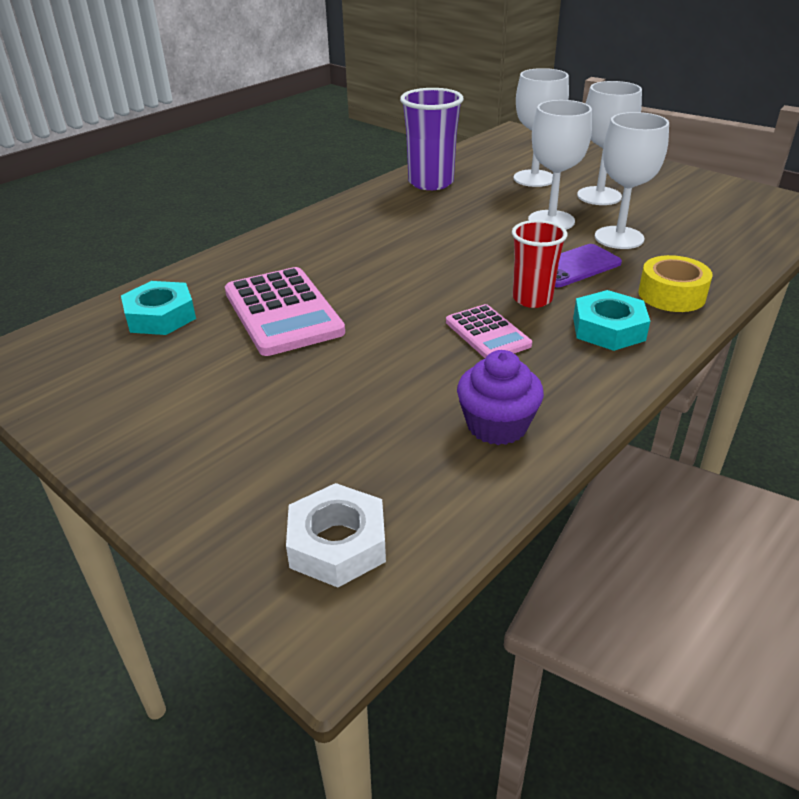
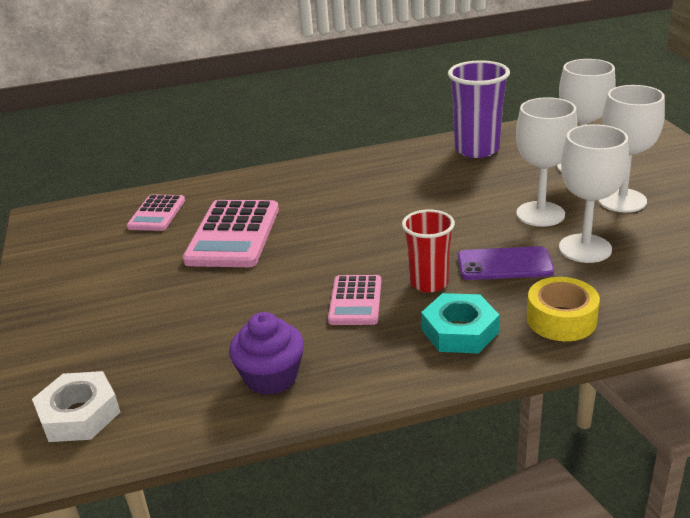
camera: 35 degrees right, 5 degrees down
(161, 316) = (157, 214): turquoise nut -> pink calculator

